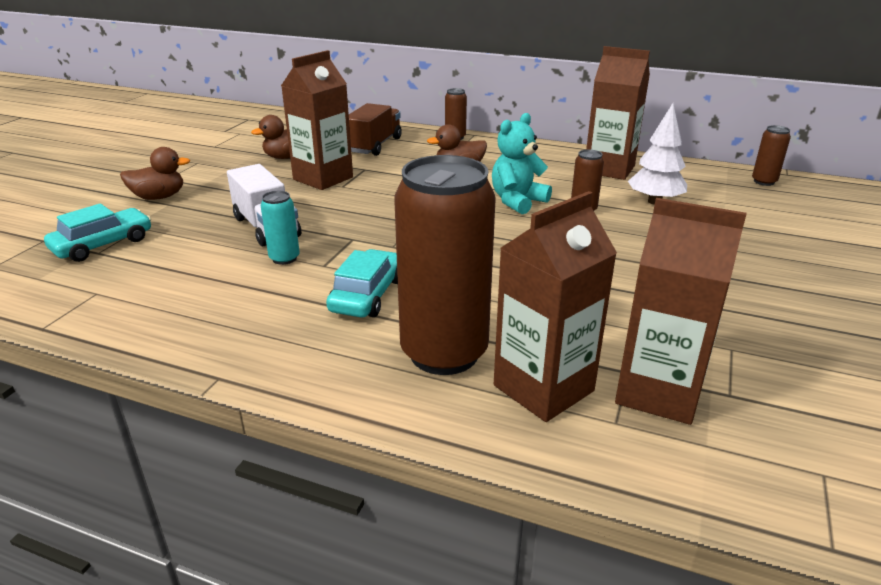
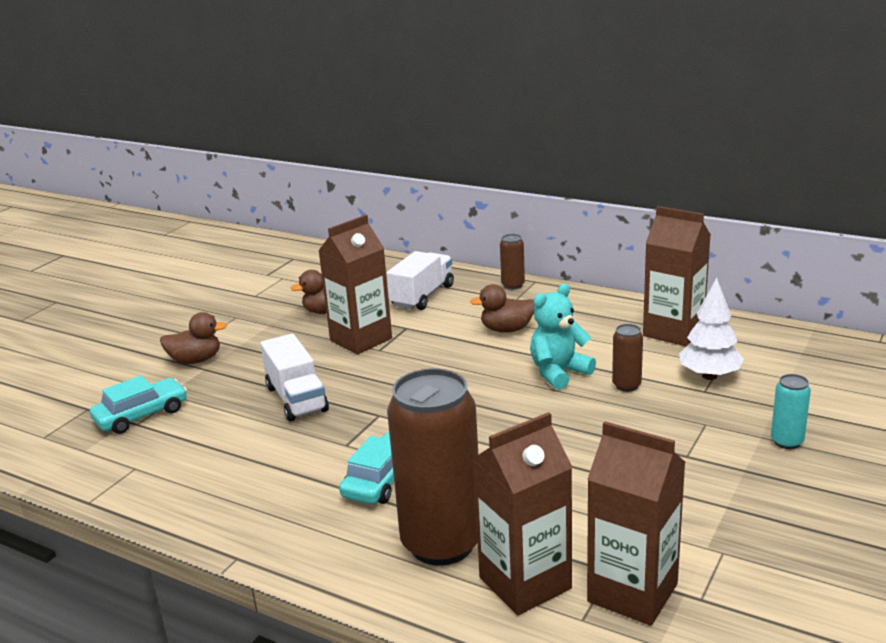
camera: 10 degrees right, 5 degrees down
(284, 258) = (309, 436): turquoise can -> turquoise can (787, 442)
(374, 145) = (422, 296): brown truck -> white truck
(764, 181) = (847, 351): brown can -> none

